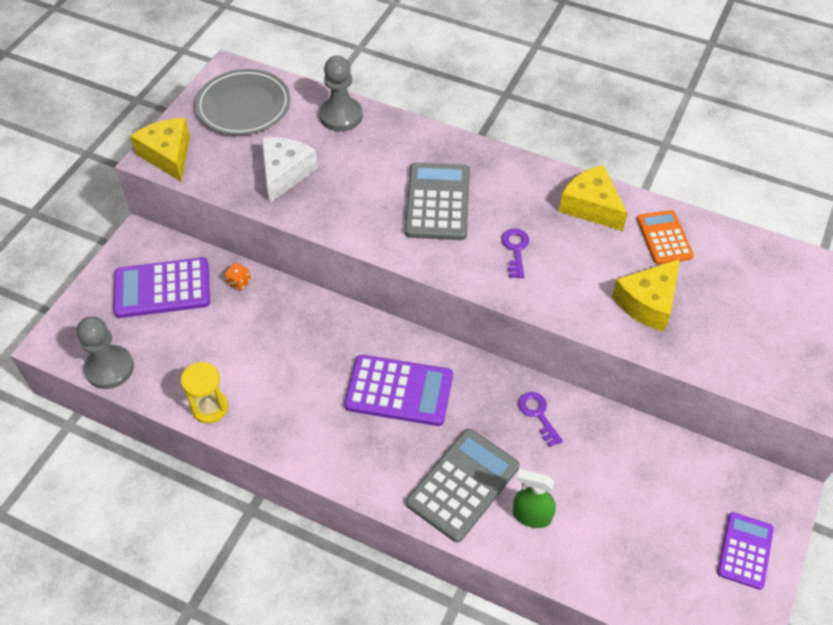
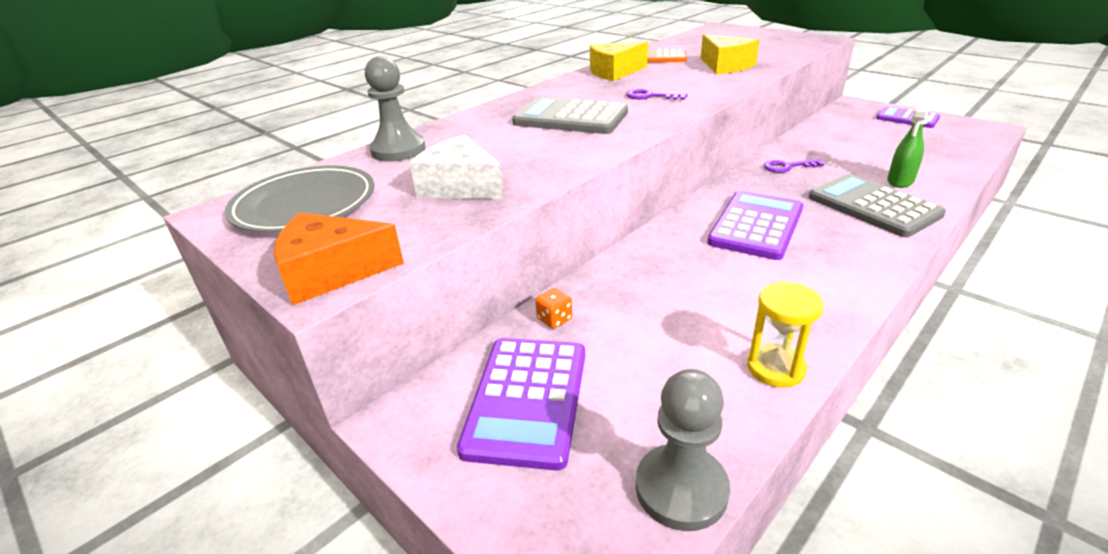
camera: 70 degrees left, 20 degrees down
(168, 155) = (332, 272): yellow cheese -> orange cheese

